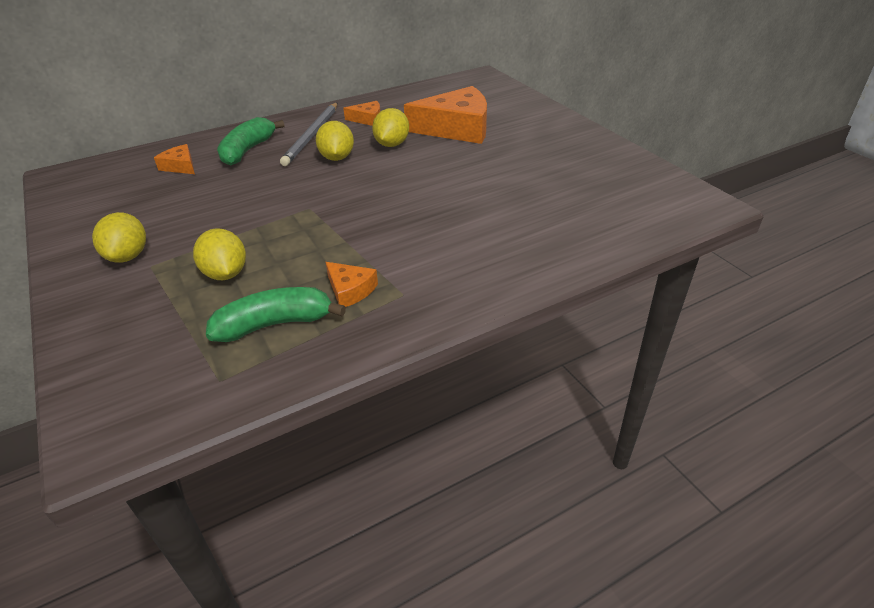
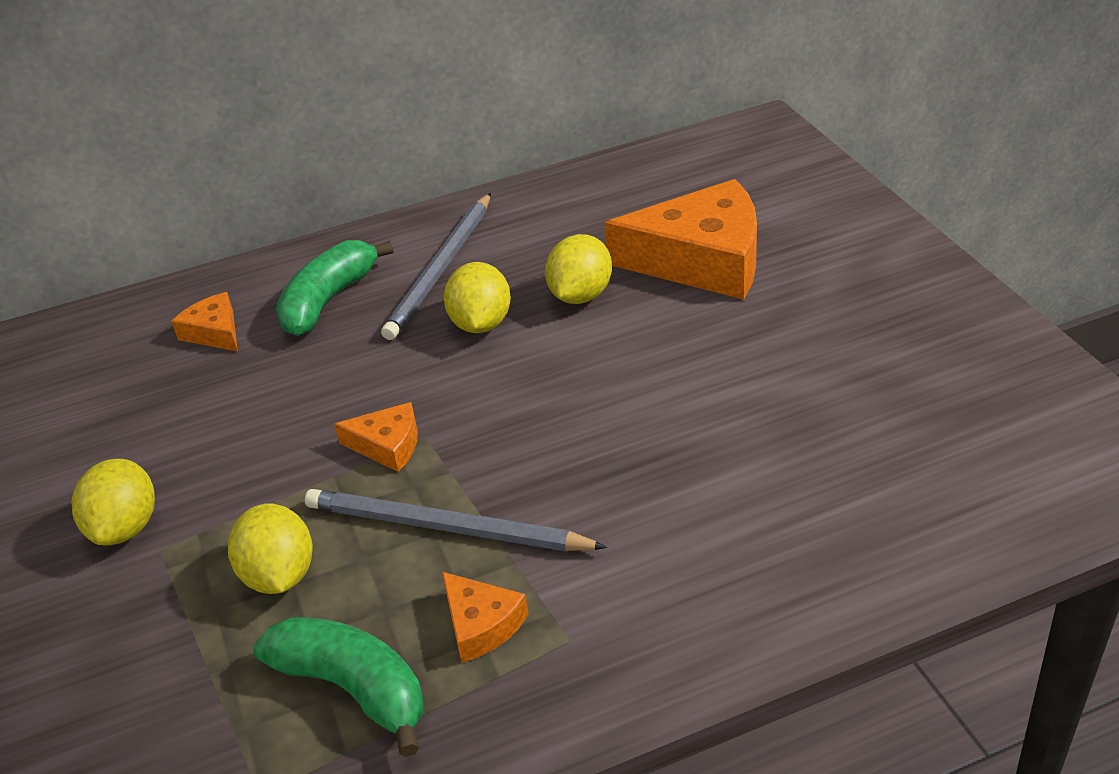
camera: 10 degrees right, 0 degrees up
(274, 324) = (353, 688): green banana -> green banana turned 45 degrees clockwise
(325, 247) = (445, 527): none -> grey pencil
(367, 119) = (542, 232): orange cheese -> orange cheese (388, 445)

